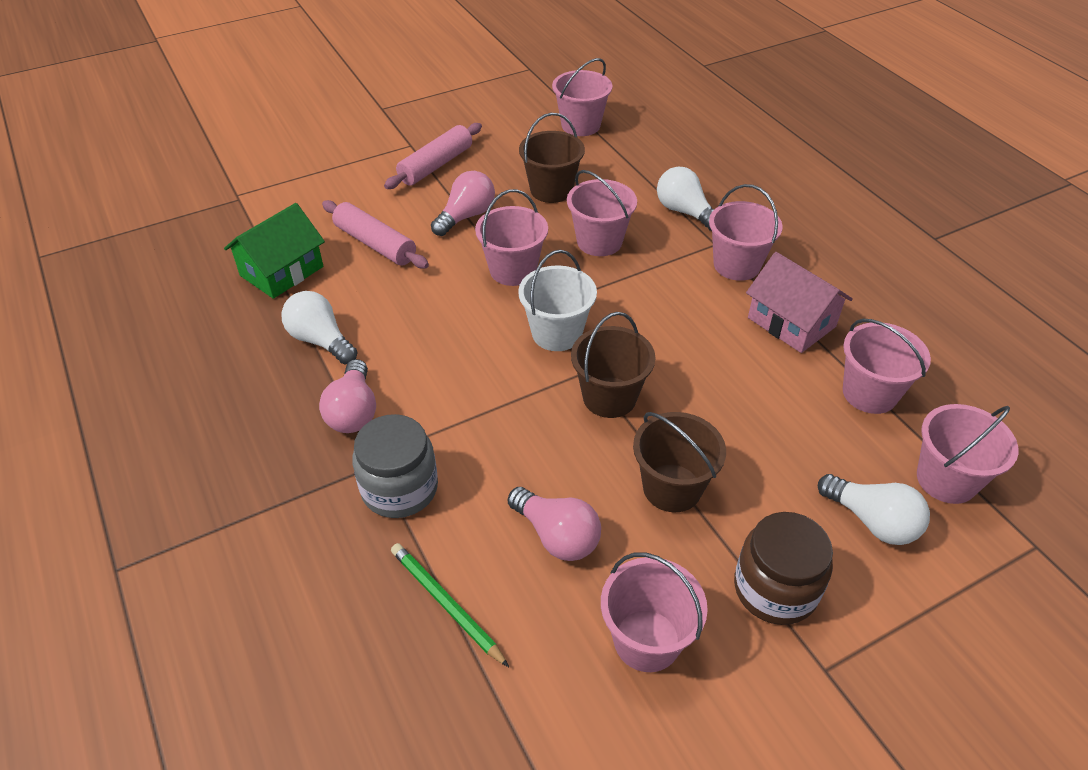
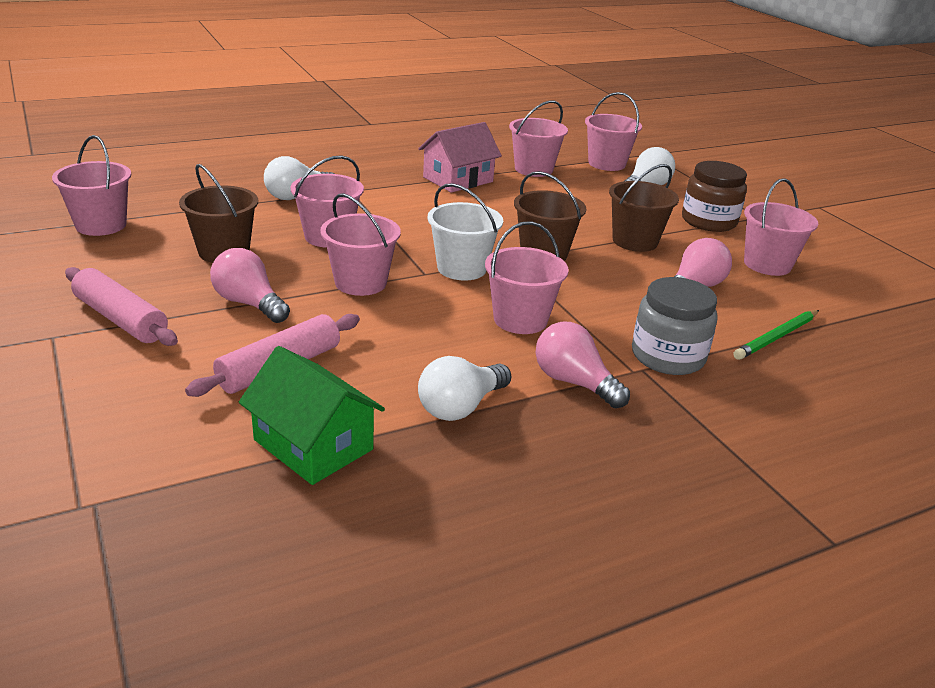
camera: 90 degrees left, 15 degrees down
(353, 411) = (574, 382): pink light bulb -> pink light bulb turned 135 degrees counterclockwise
(736, 265) = (383, 187): pink bucket -> pink bucket (520, 319)

